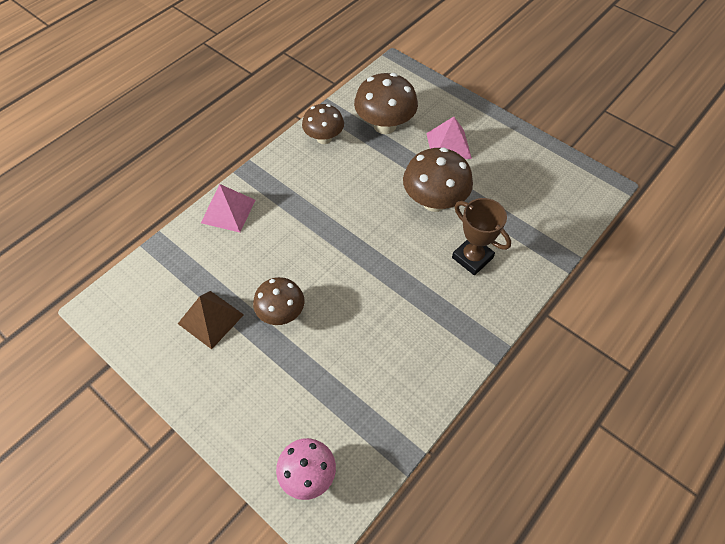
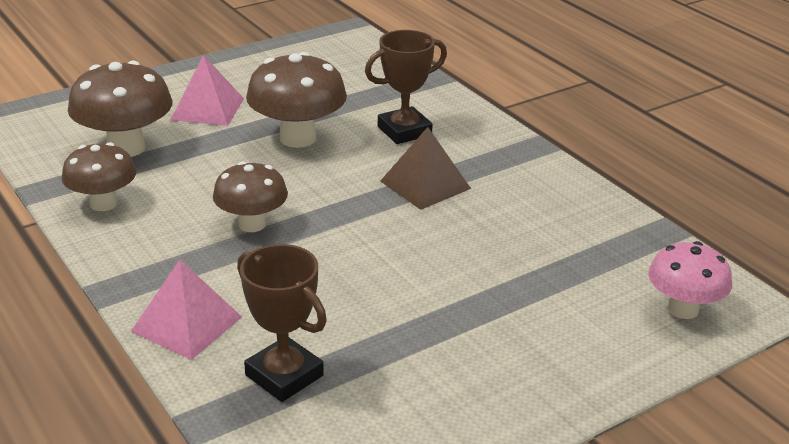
camera: 75 degrees left, 25 degrees down
(196, 265) = (284, 375): none -> brown trophy
(211, 319) = (402, 370): brown pyramid -> brown pyramid (425, 184)
(281, 313) = (422, 295): brown mushroom -> brown mushroom (252, 224)

